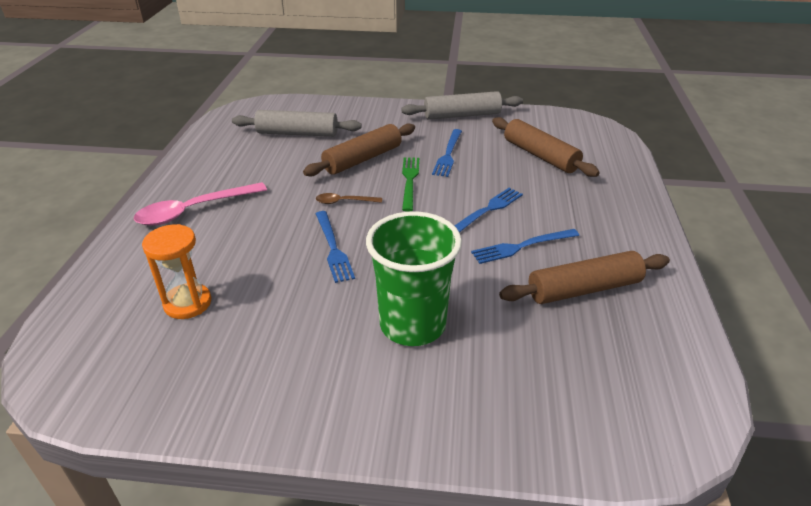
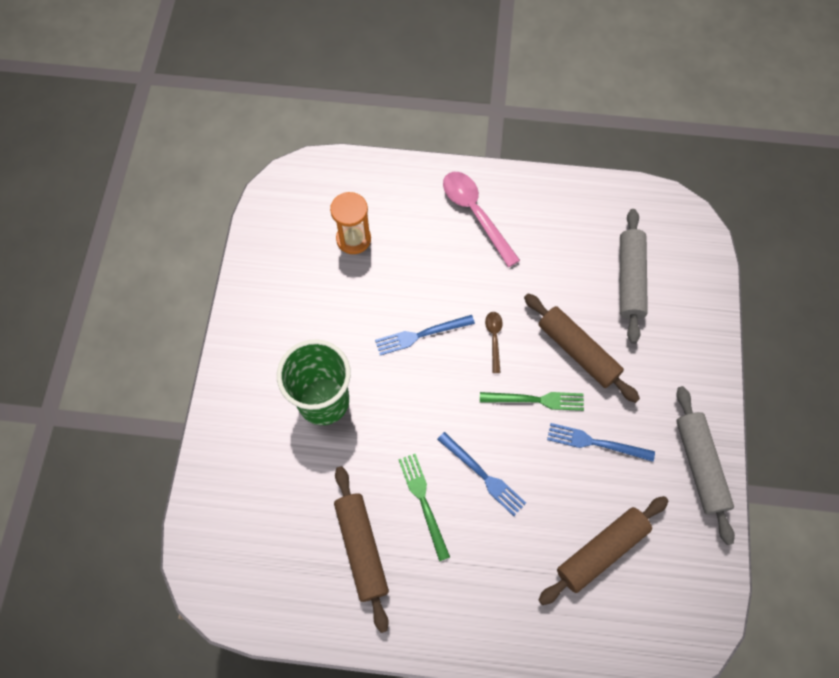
camera: 90 degrees right, 30 degrees up
(522, 246) = (423, 502): blue fork -> green fork

